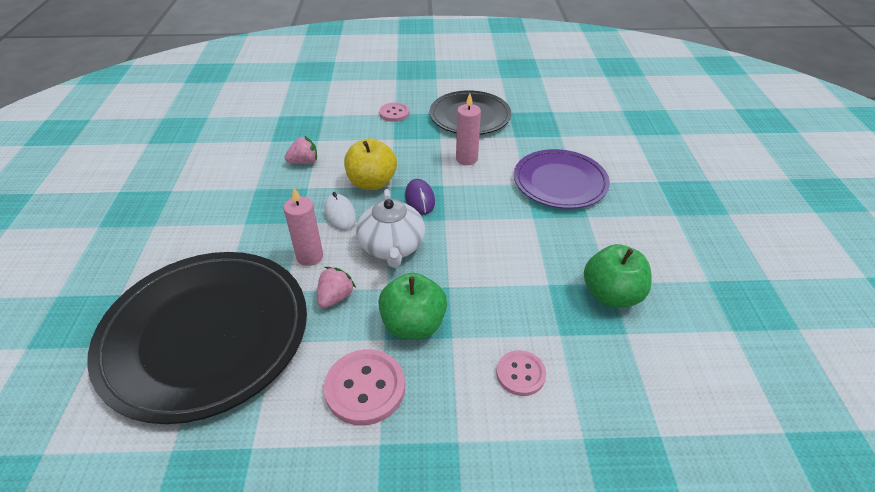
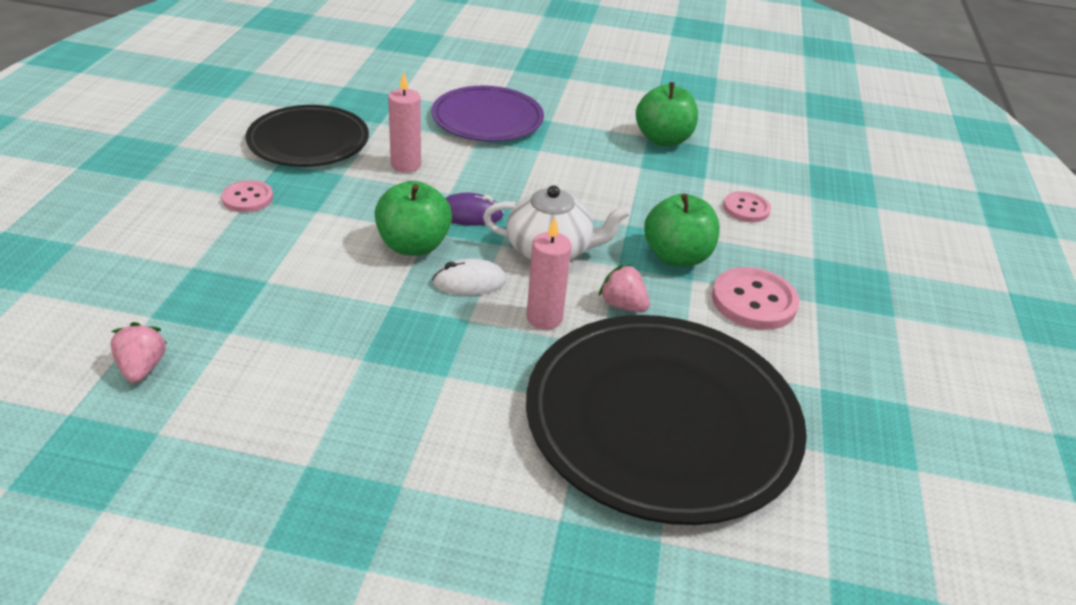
camera: 80 degrees left, 5 degrees down
(304, 162) = (321, 301): pink strawberry -> pink strawberry (142, 368)
(372, 183) = (413, 245): yellow apple -> green apple

